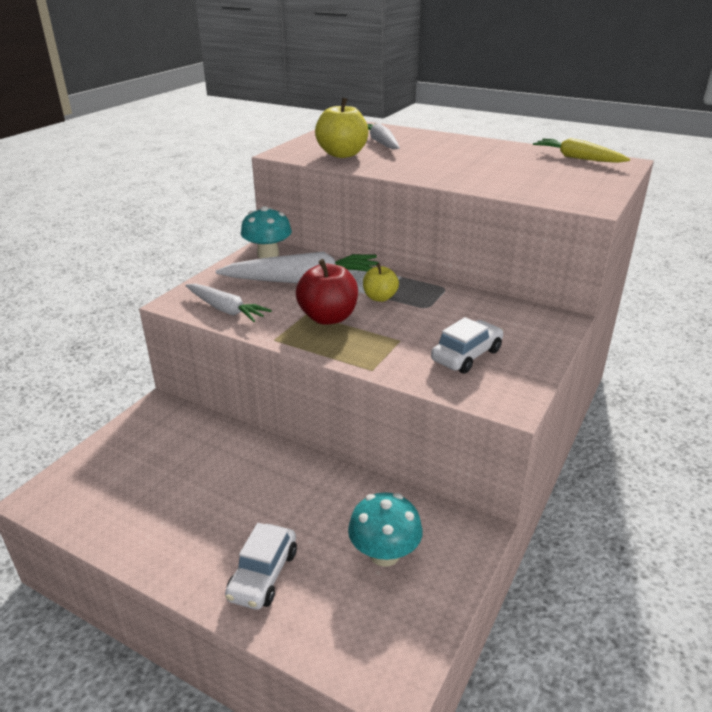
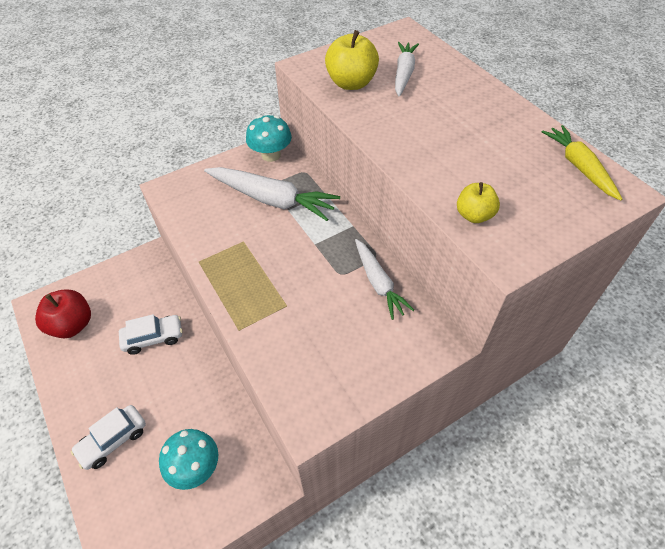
camera: 30 degrees right, 20 degrees up
(226, 309) = (192, 211): white carrot -> white carrot (378, 283)
(328, 317) = (255, 253): red apple -> red apple (72, 325)
(380, 298) = (313, 246): yellow apple -> yellow apple (474, 215)
(466, 355) = (322, 349): white car -> white car (153, 338)

